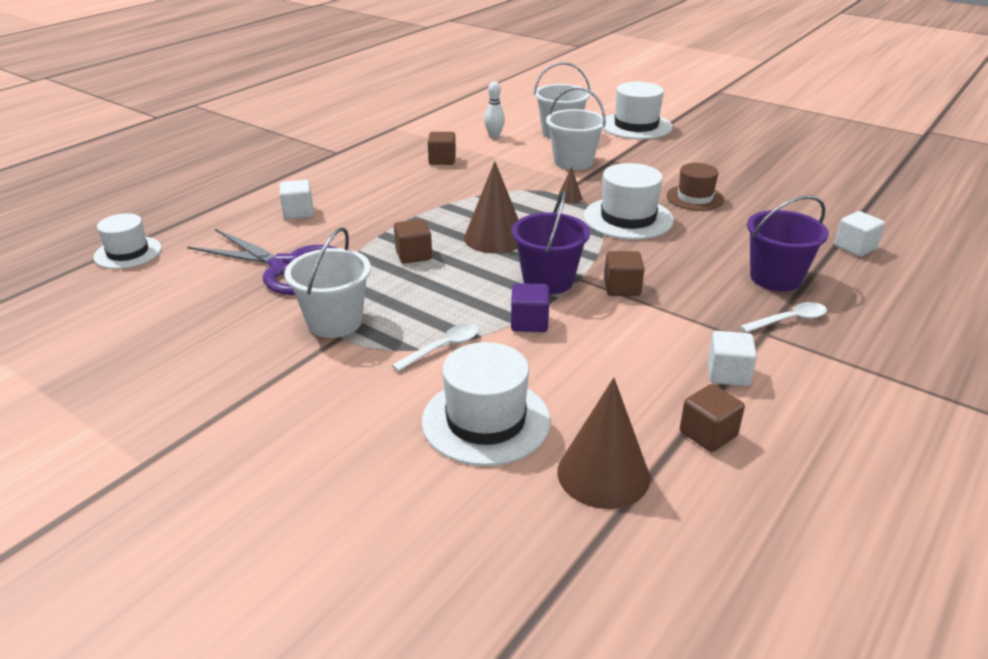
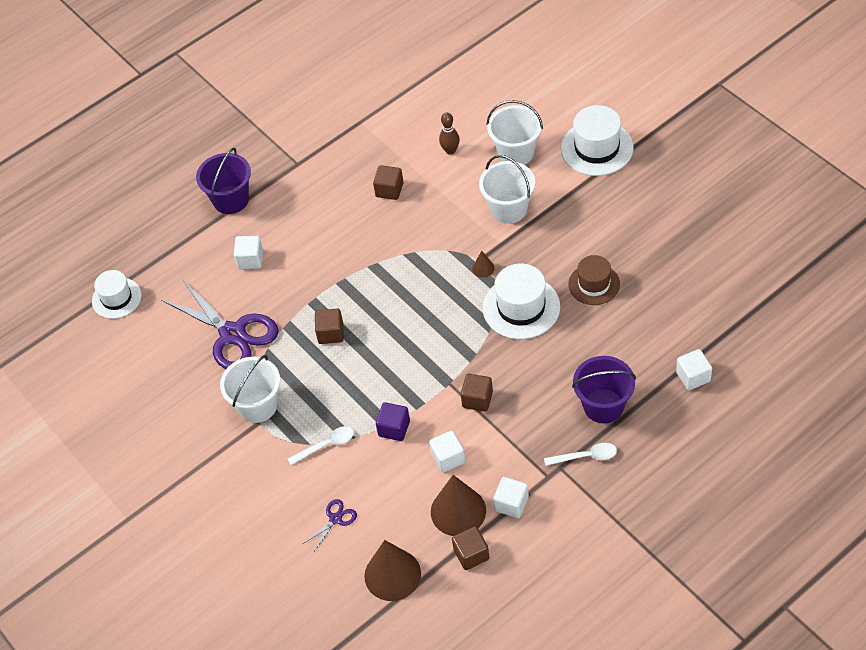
camera: 20 degrees right, 20 degrees up
(486, 421) = (335, 519): white hat -> purple scissors
(494, 136) = (450, 150): white bowling pin -> brown bowling pin
(494, 238) = (400, 319): brown cone -> brown cone (458, 511)
(548, 281) = (424, 382): purple bucket -> purple bucket (231, 200)
(615, 341) = (448, 458): none -> white cube

